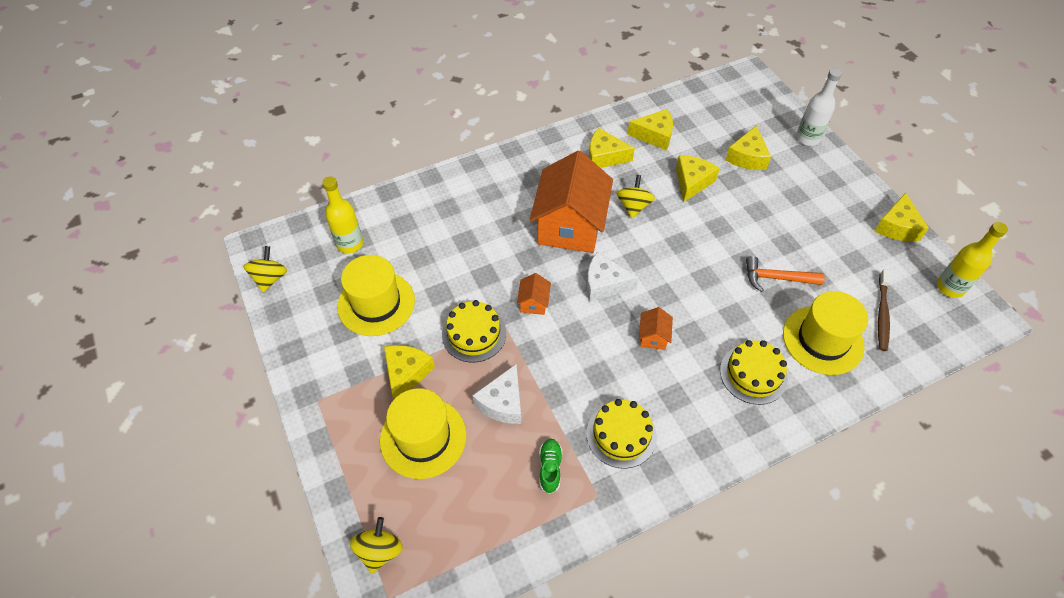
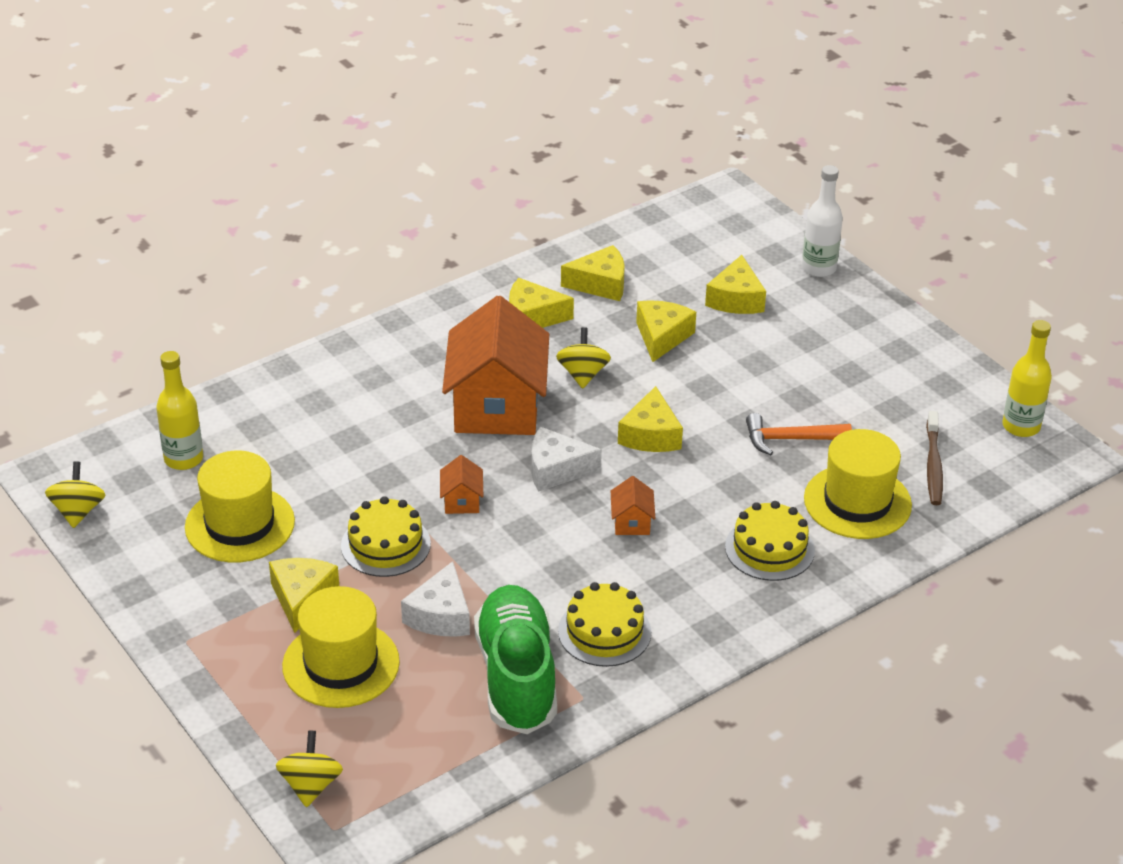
camera: 10 degrees left, 15 degrees down
(550, 468) = (516, 677): green shoe -> green shoe, size x2.48
(897, 227) = (948, 363): yellow cheese -> yellow cheese (651, 435)

